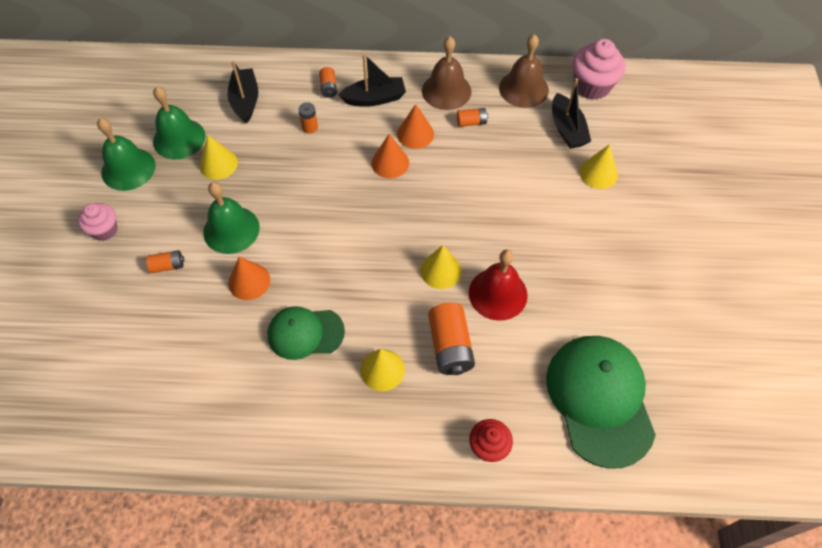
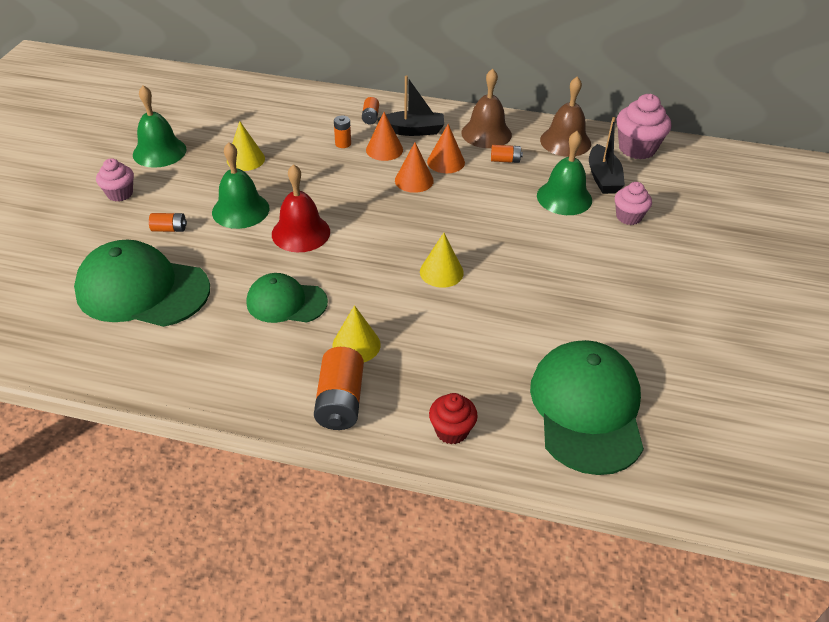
camera: 10 degrees right, 15 degrees down
(164, 344) = (142, 290): none -> green cap
(179, 138) = (215, 136): green bell -> green bell (564, 197)
(245, 101) = (287, 117): black boat -> none
(249, 281) = (244, 252): orange cone -> orange cone (384, 149)
(450, 346) = (433, 336): orange battery -> orange battery (340, 401)
(498, 294) = (496, 300): red bell -> red bell (301, 232)
(598, 173) = (628, 217): yellow cone -> pink cupcake

